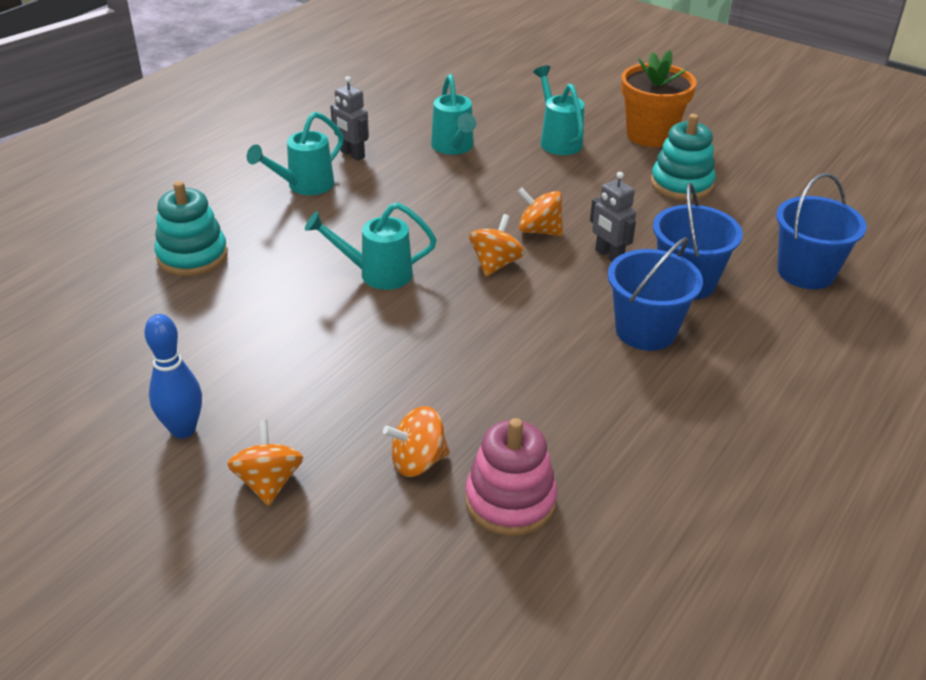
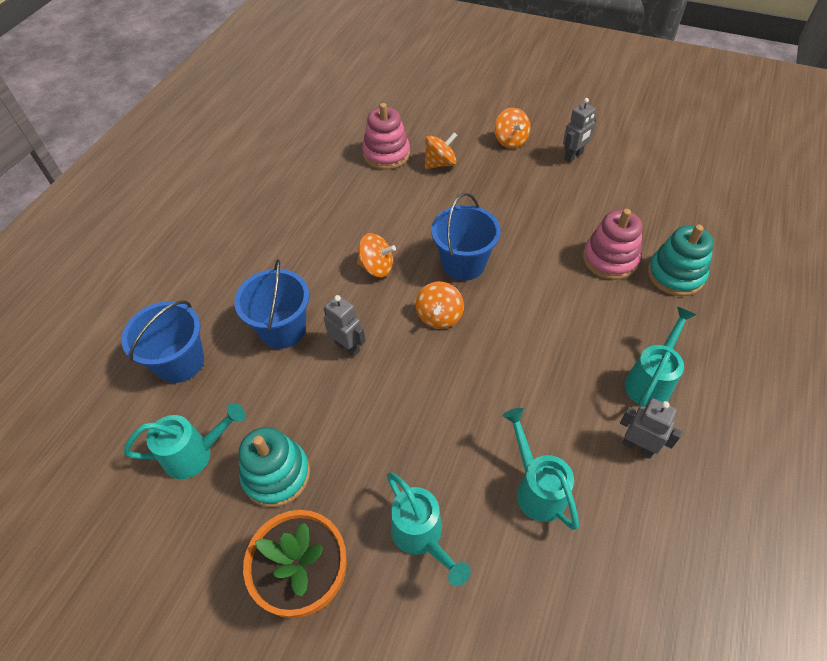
camera: 170 degrees right, 15 degrees up
(183, 429) = (573, 156): blue bowling pin -> grey robot
(254, 283) = (610, 259): none -> pink stacking toy
(376, 274) = (527, 286): turquoise watering can -> turquoise watering can (196, 454)
(539, 231) = (412, 365): orange spinning top -> orange spinning top (376, 267)
(645, 331) = (316, 274): blue bucket -> blue bucket (463, 264)

